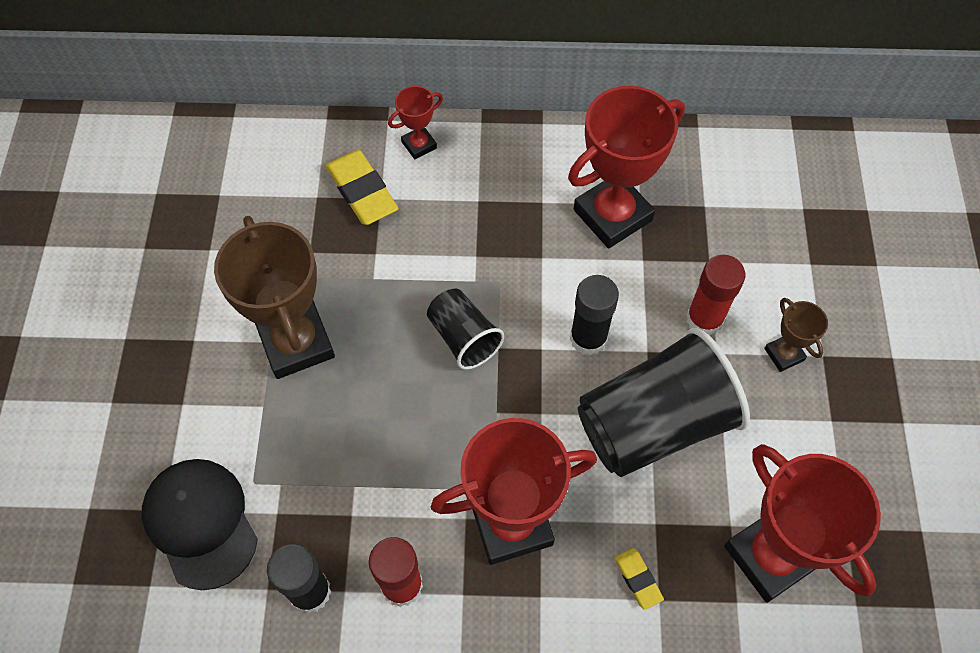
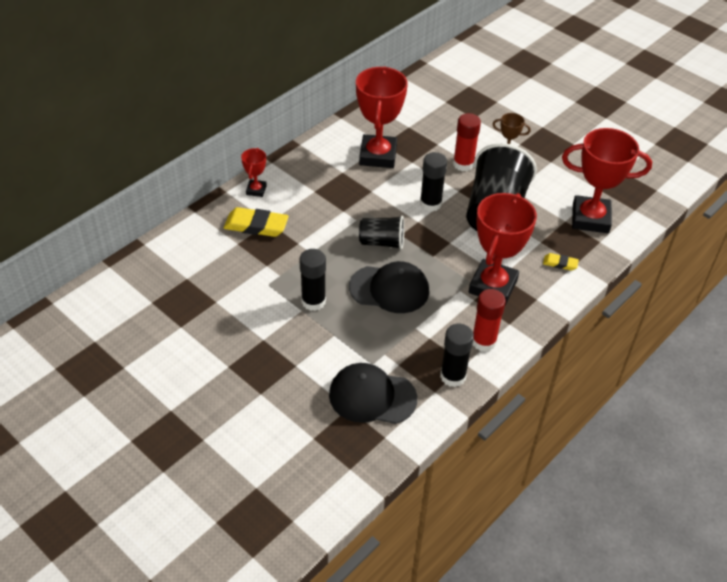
camera: 50 degrees left, 15 degrees down
(296, 343) = (313, 301): brown trophy -> black glue stick
(392, 407) = (389, 289): none -> black cap

